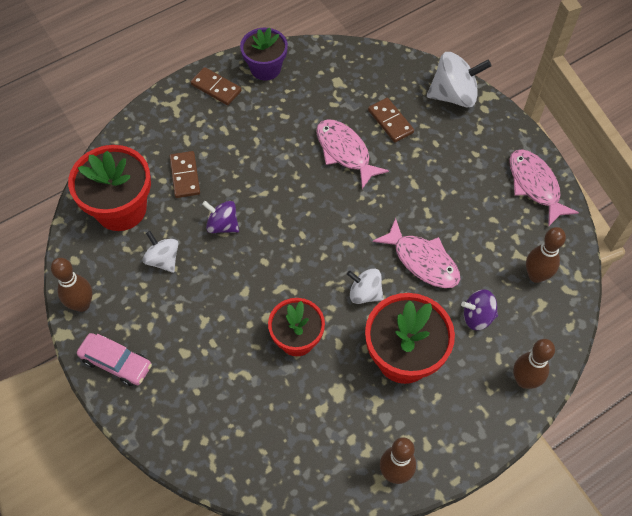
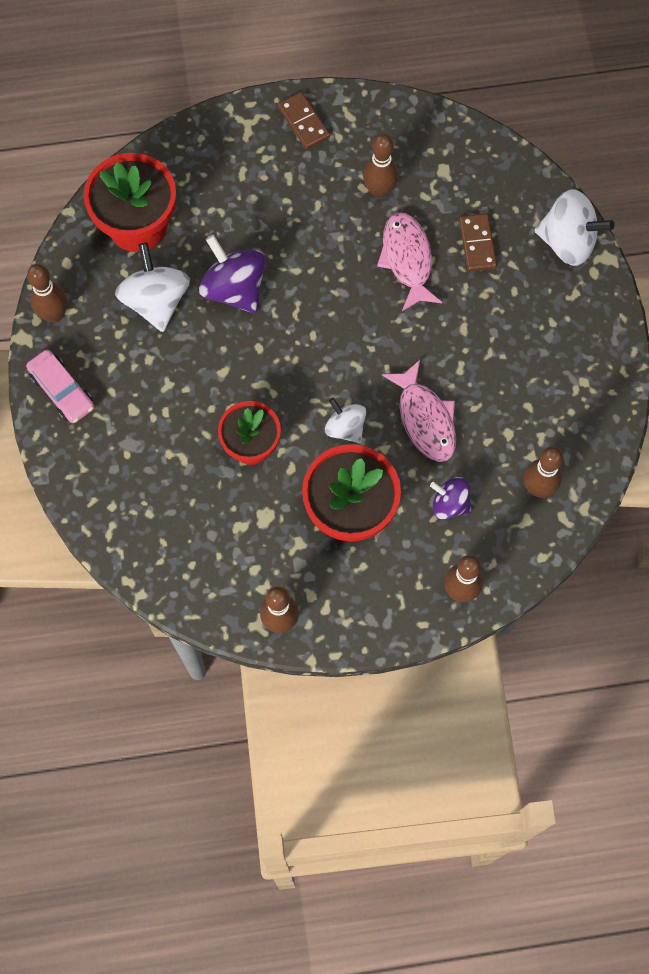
camera: 25 degrees right, 10 degrees up
(163, 260) = (156, 301): white spinning top -> white spinning top, size x1.65
(185, 176) = (221, 215): brown domino -> none
(222, 225) = (234, 289): purple spinning top -> purple spinning top, size x1.65
(265, 68) = (370, 120): purple flower pot -> none
(298, 113) = (379, 190): none -> brown bowling pin
(535, 185) = (597, 388): pink fish -> none

